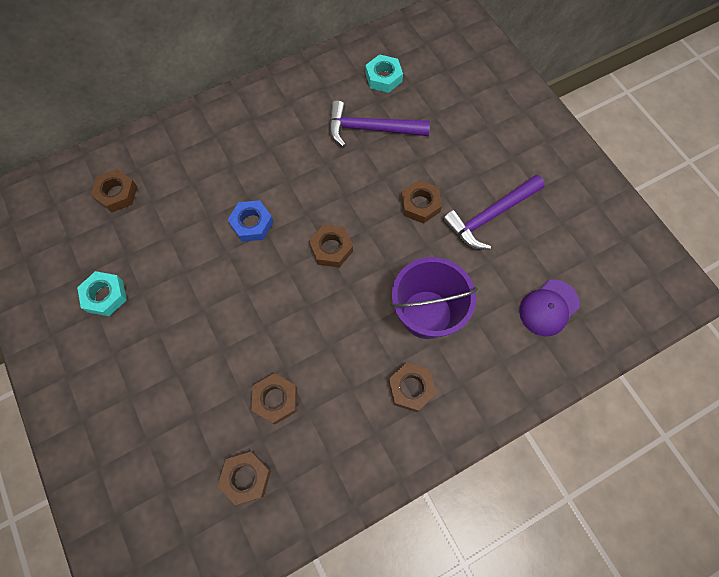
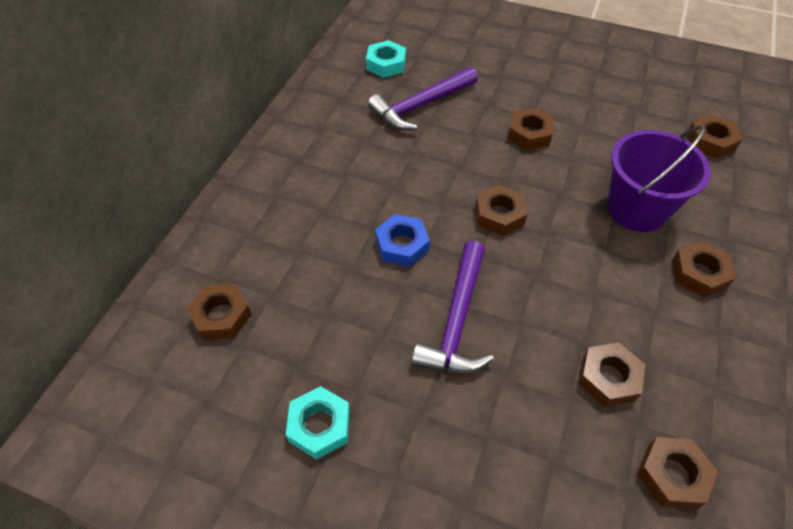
camera: 40 degrees left, 15 degrees down
(490, 216) = (591, 108): purple hammer -> purple hammer (457, 320)
(548, 308) = (711, 141): purple cap -> brown nut

